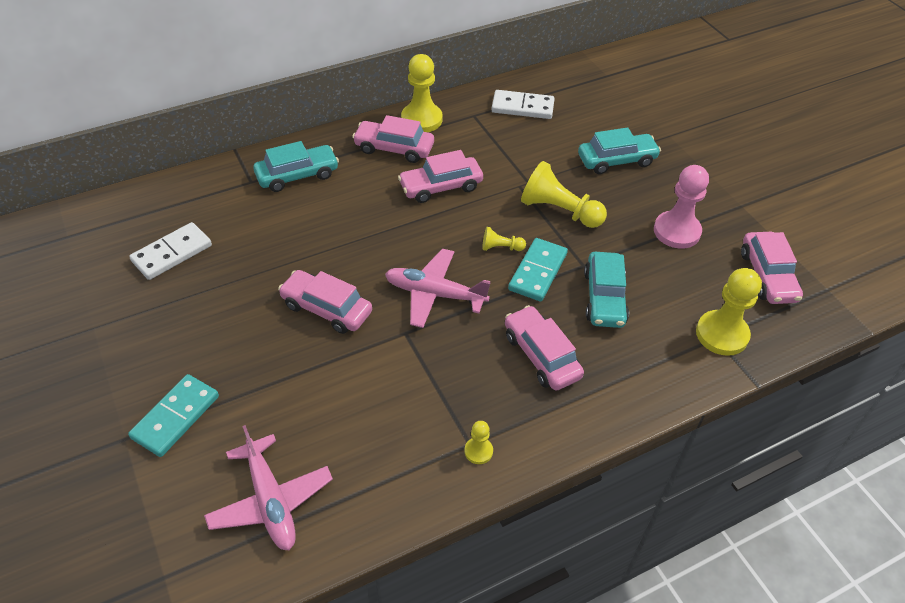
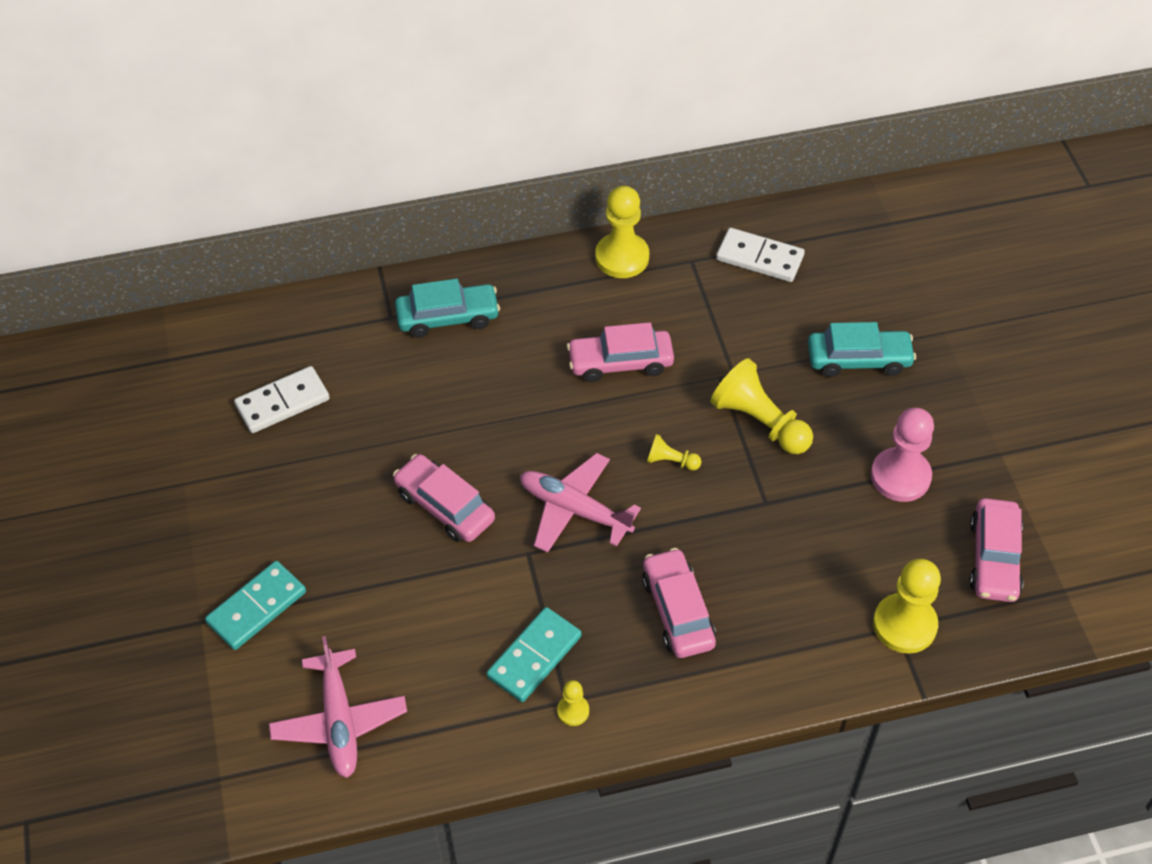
camera: 15 degrees right, 5 degrees up
(394, 148) = (576, 296): pink car -> none
(537, 272) = (706, 502): turquoise domino -> turquoise domino (534, 656)
(604, 298) = (777, 551): turquoise car -> none

